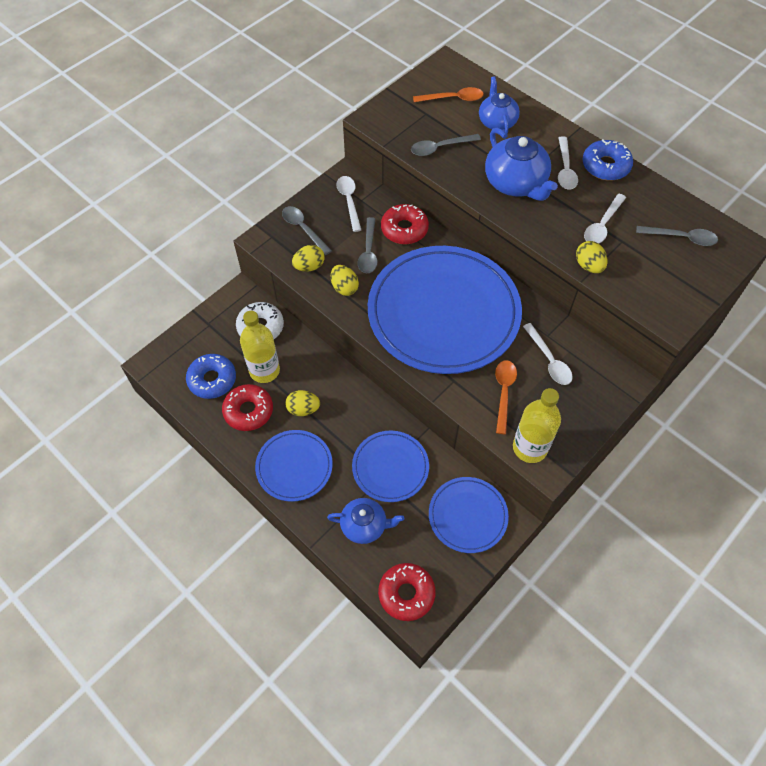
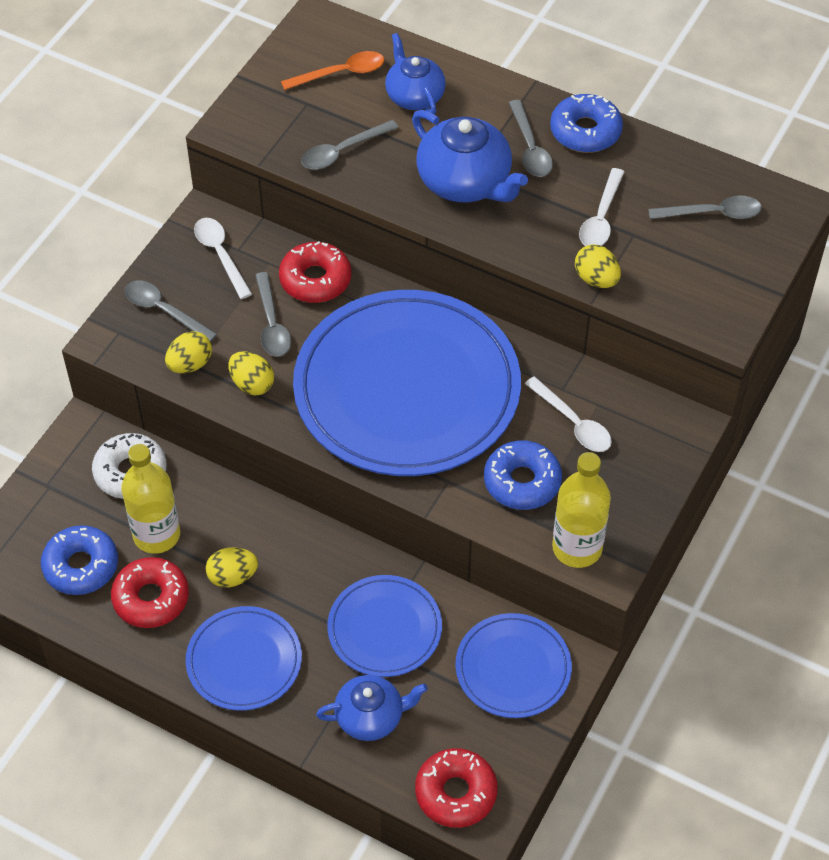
camera: 15 degrees left, 5 degrees down
(504, 393) = (522, 482): orange spoon -> blue donut
(565, 169) = (530, 148): white spoon -> grey spoon

